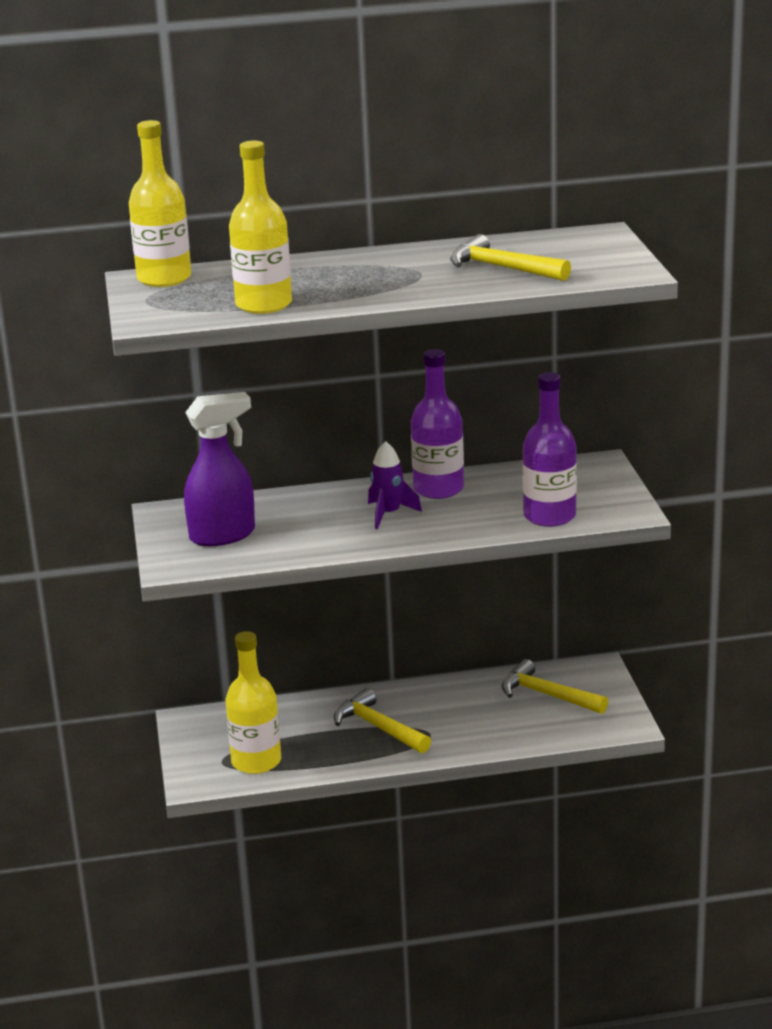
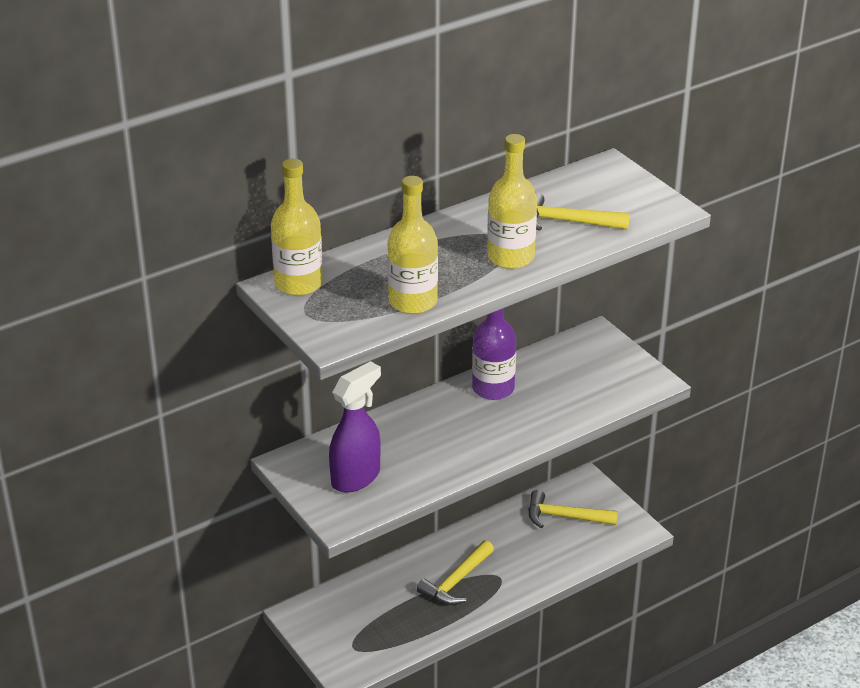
camera: 25 degrees left, 10 degrees up
(256, 761) = (381, 640): yellow bottle -> yellow bottle (510, 257)
(379, 727) = (456, 581): yellow hammer -> yellow hammer turned 75 degrees counterclockwise
(388, 514) = (473, 424): purple rocket -> none
(549, 516) = (598, 399): purple bottle -> none

